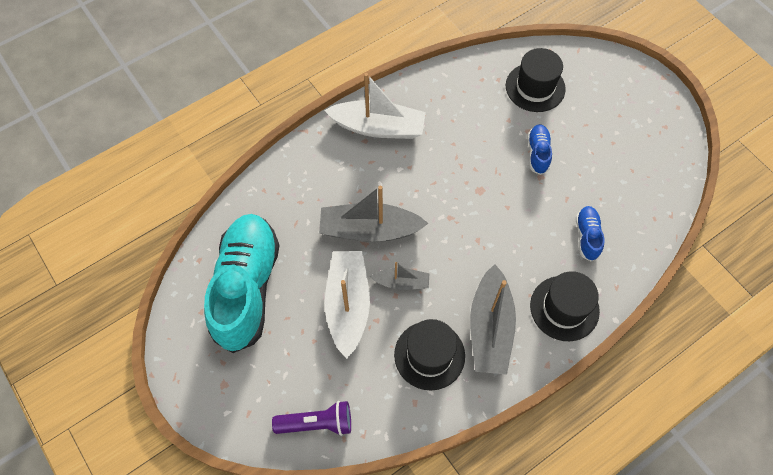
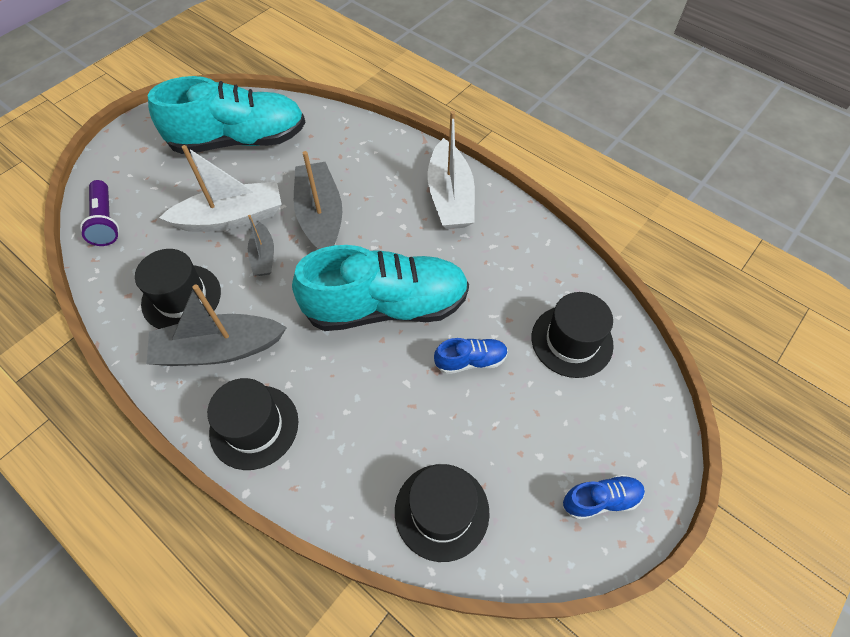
camera: 75 degrees right, 5 degrees down
(477, 197) = (386, 306): none -> turquoise shoe
(587, 236) = (361, 439): blue shoe -> blue shoe (600, 499)
(645, 198) = (441, 511): none -> black hat

